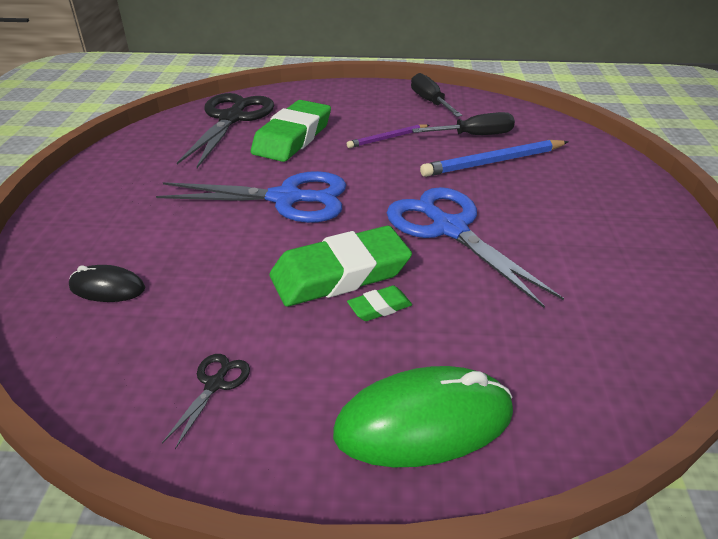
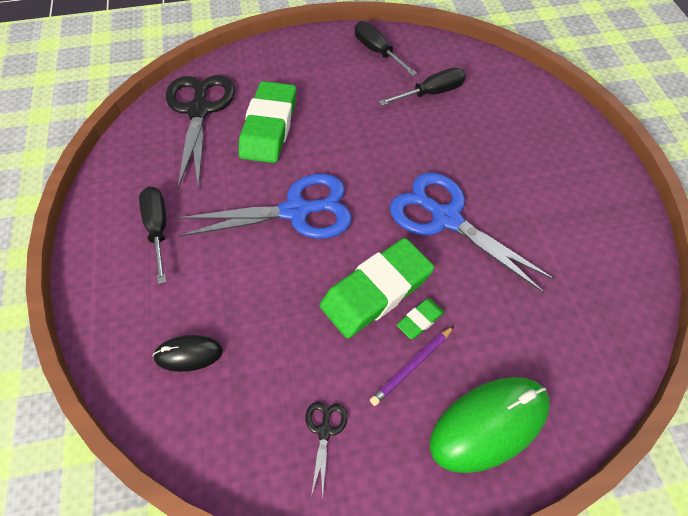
camera: 15 degrees left, 20 degrees up
(140, 191) = (158, 229): none -> black screwdriver
(387, 138) = (356, 112): purple pencil -> purple pencil (412, 366)
(493, 162) = (457, 126): blue pencil -> none

